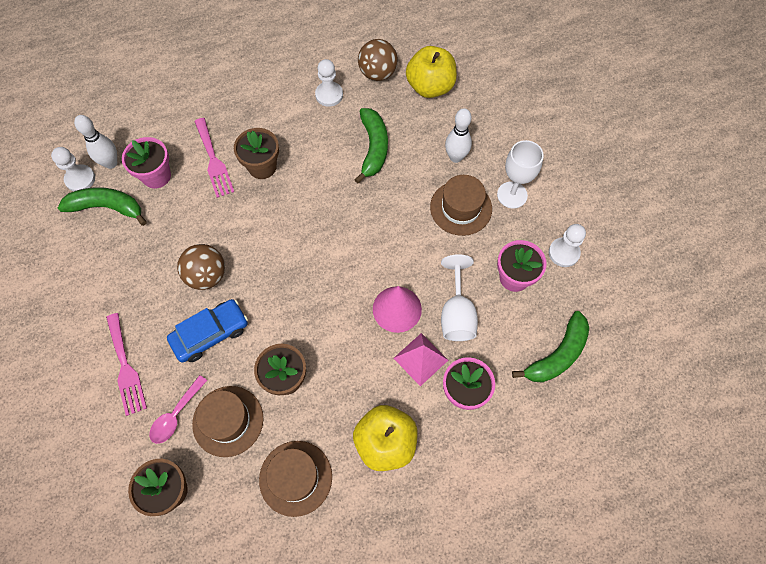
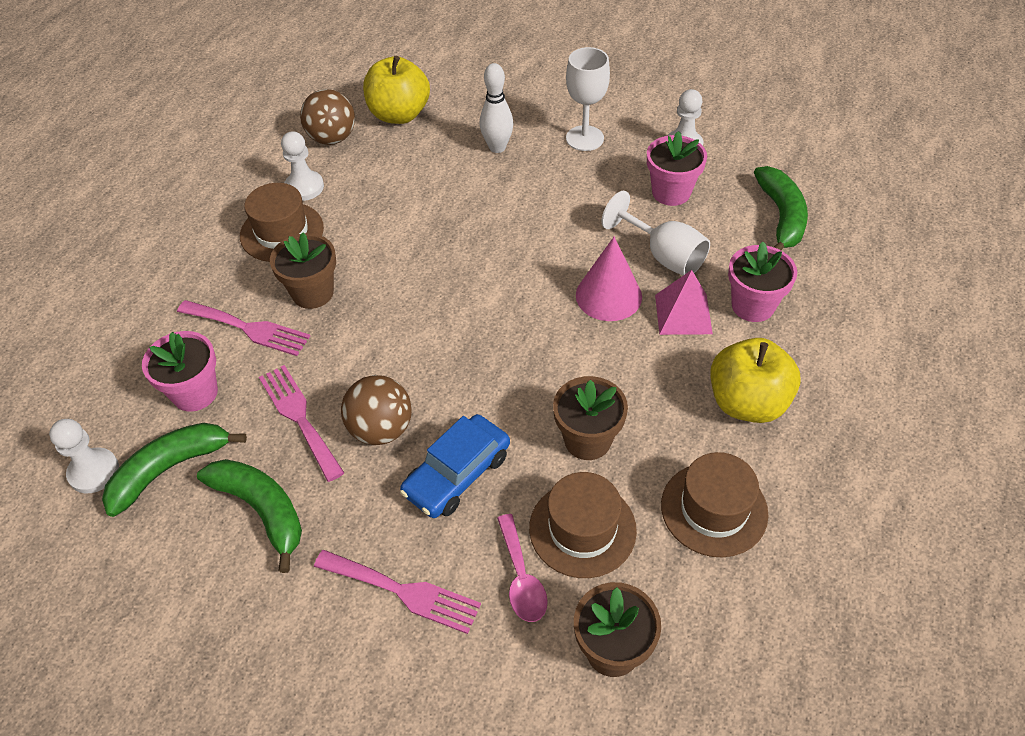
camera: 45 degrees left, 15 degrees down
(111, 163) = (117, 426): white bowling pin -> none
(182, 233) = (299, 417): none -> pink fork
(210, 334) = (457, 474): blue car -> blue car turned 150 degrees counterclockwise
(373, 148) = (410, 195): green banana -> green banana (262, 510)
(461, 208) = (555, 179): brown hat -> brown hat (282, 232)

